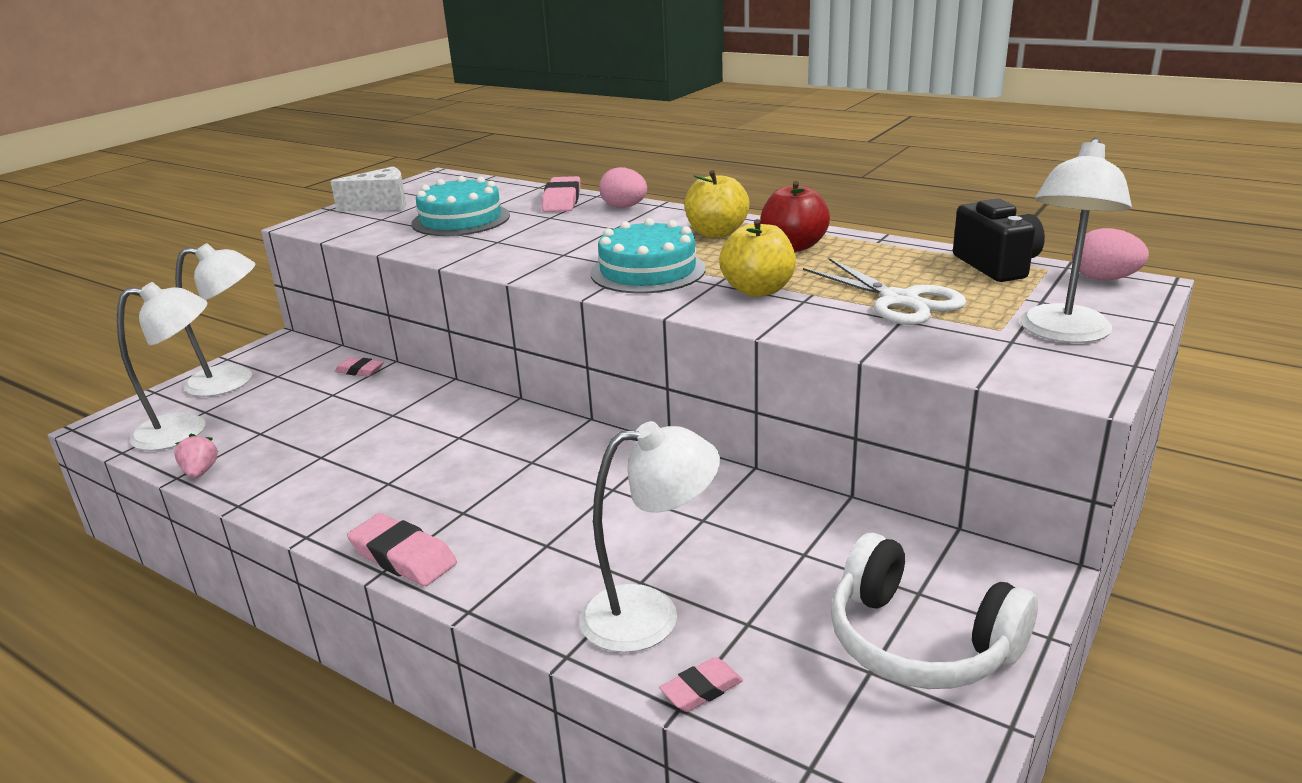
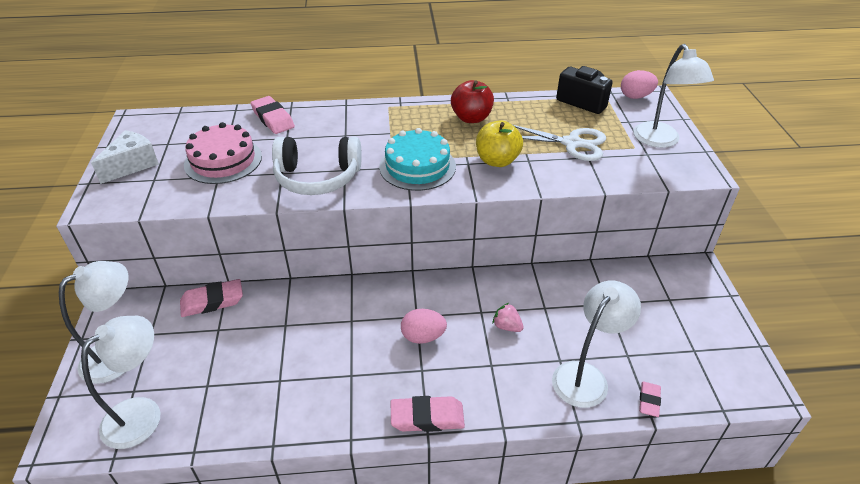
camera: 40 degrees left, 15 degrees up
(200, 472) = (207, 438): pink strawberry -> pink strawberry (507, 326)
(360, 371) = (212, 301): pink eraser -> pink eraser, size x1.66
(461, 219) = (223, 160): turquoise cake -> pink cake
(624, 207) = (326, 113): pink egg -> pink egg (423, 336)
(716, 233) = (415, 120): yellow apple -> none
(920, 642) = (695, 325): white headphones -> white headphones (317, 177)

